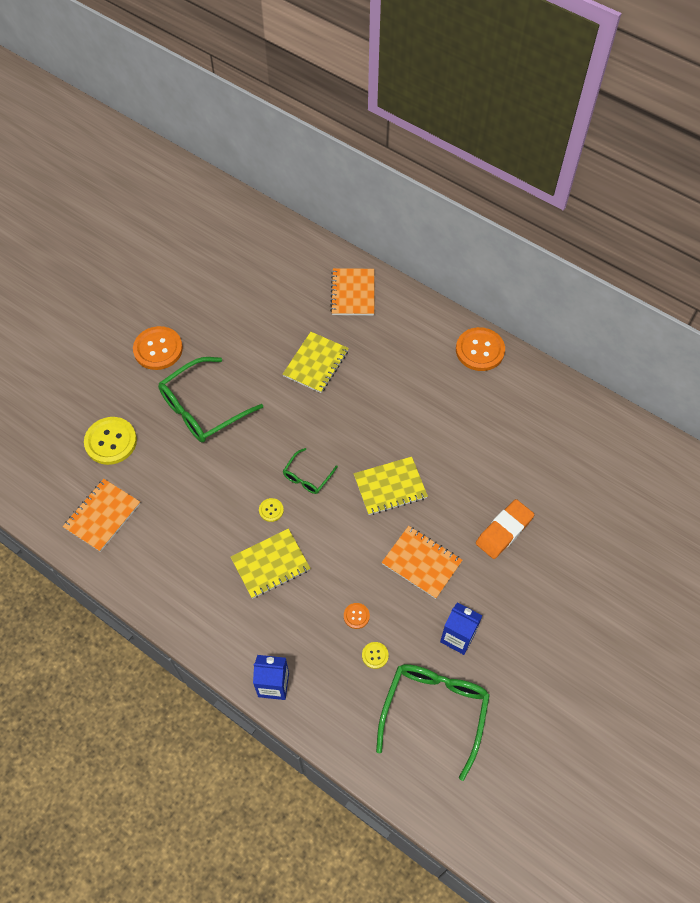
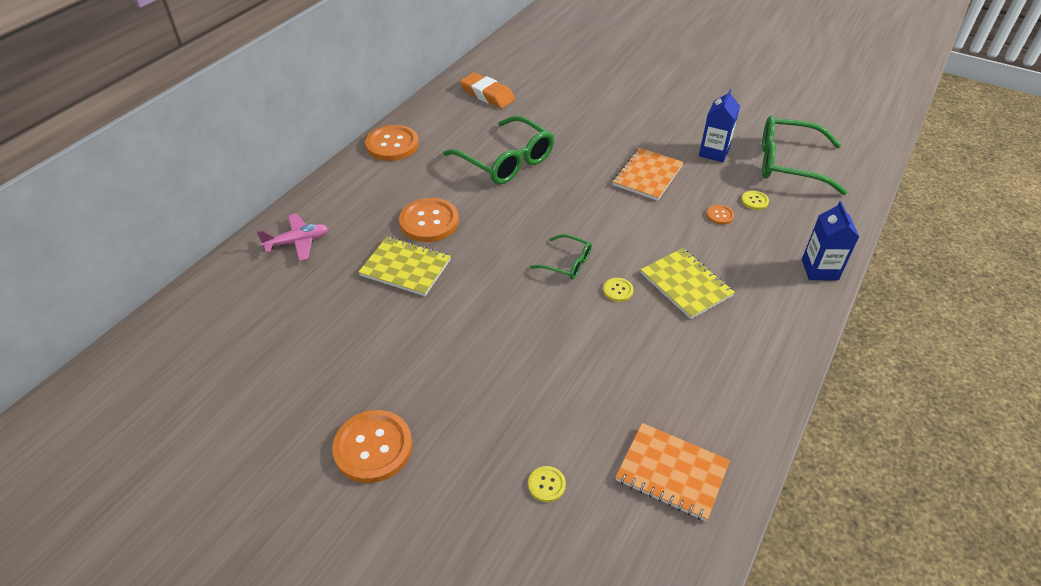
camera: 95 degrees left, 15 degrees down
(111, 441) = (546, 484): yellow button -> yellow button, size x0.46
(202, 408) = (479, 376): green glasses -> green glasses (506, 161)
(353, 293) = (298, 242): orange notebook -> pink plane
(369, 379) = (429, 221): none -> orange button
(390, 487) = (567, 199): yellow notebook -> none
(504, 531) = (599, 128): orange eraser -> orange eraser (487, 95)

